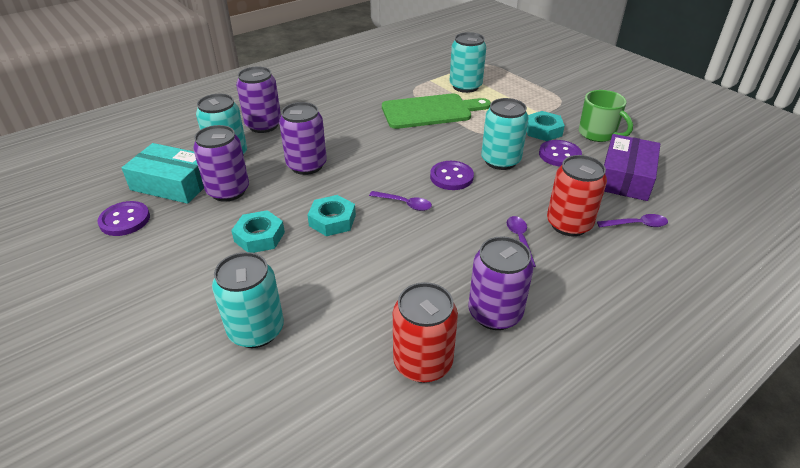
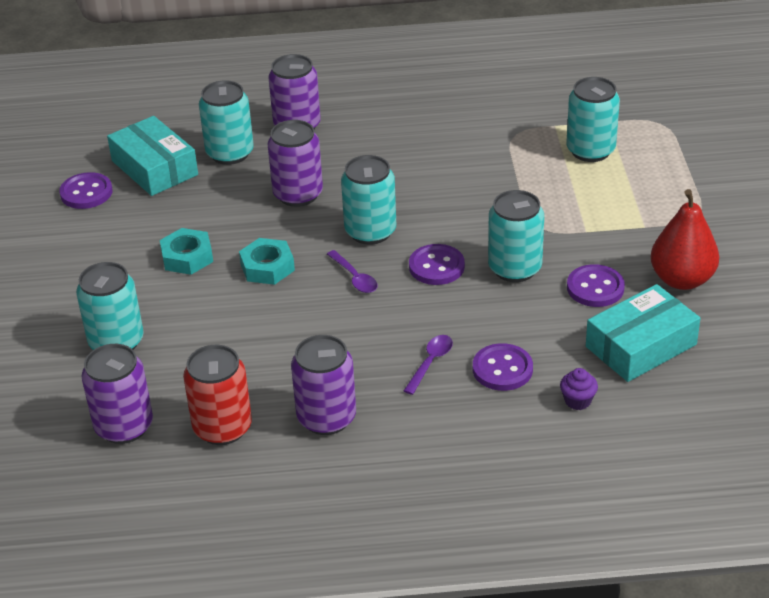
camera: 35 degrees right, 0 degrees up
(228, 191) = (198, 196): purple can -> purple can (124, 426)
(383, 171) = (370, 231): none -> turquoise can
(430, 111) = (505, 173): green cutting board -> none
(543, 130) = (615, 249): turquoise nut -> none
(569, 224) = (502, 369): red can -> purple button
(598, 134) = (682, 279): green mug -> red pear
(626, 177) = (641, 345): purple box -> turquoise box
(636, 224) = (577, 401): purple spoon -> purple cupcake

